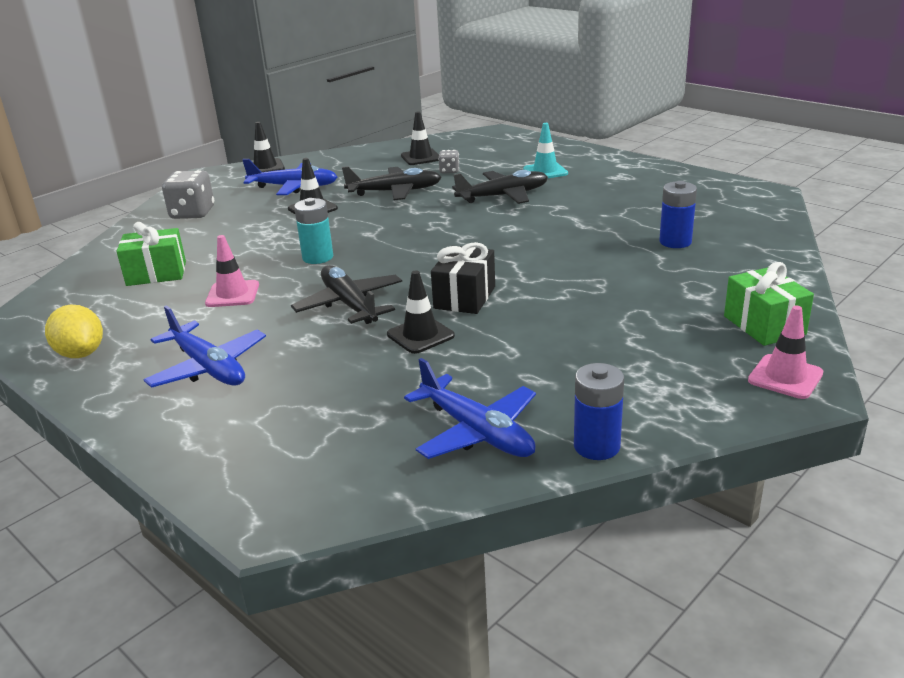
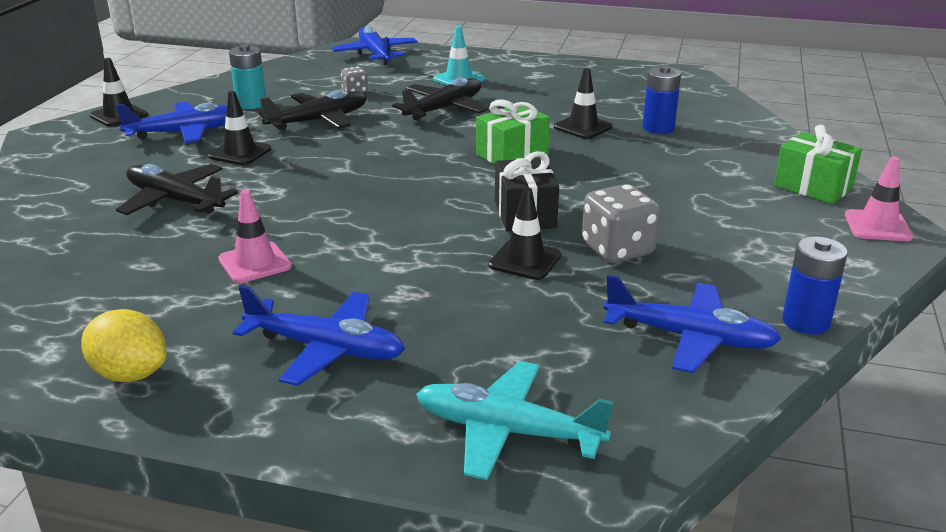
camera: 30 degrees left, 0 degrees up
(156, 273) = (120, 259): green gift -> green gift (512, 154)
(192, 213) = (82, 181): grey dice -> grey dice (617, 250)
(256, 462) = (508, 431): none -> turquoise plane
(318, 257) = (312, 204): turquoise battery -> turquoise battery (251, 104)
(349, 305) = (411, 246): black plane -> black plane (175, 201)
(421, 157) = (305, 81): black traffic cone -> black traffic cone (583, 127)
(501, 141) = (375, 54): none -> blue plane

